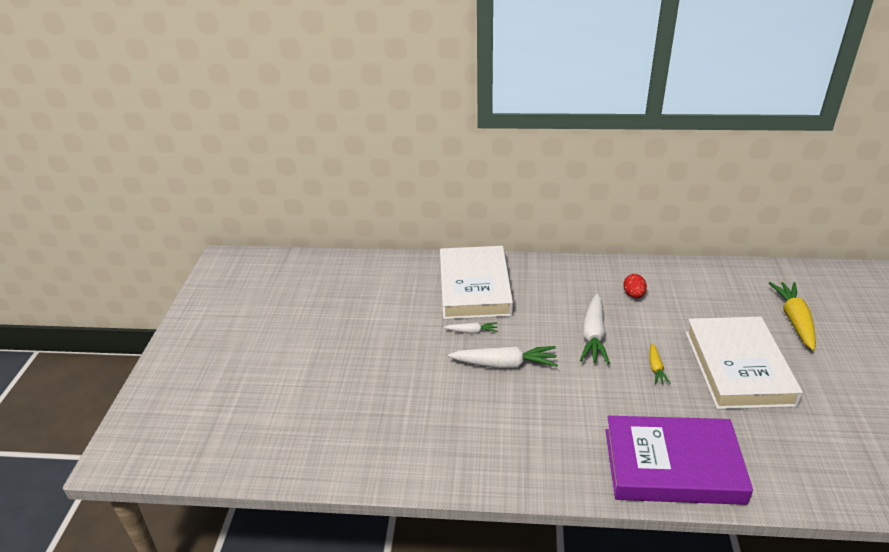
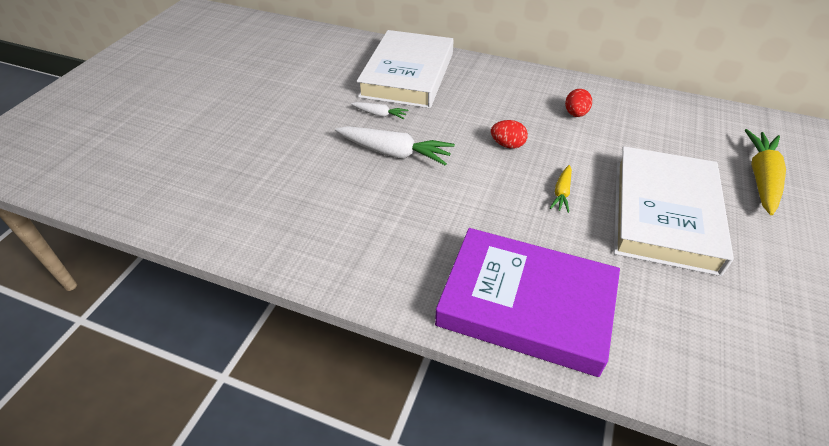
camera: 15 degrees right, 10 degrees up
(593, 336) = (507, 145): white carrot -> red egg

